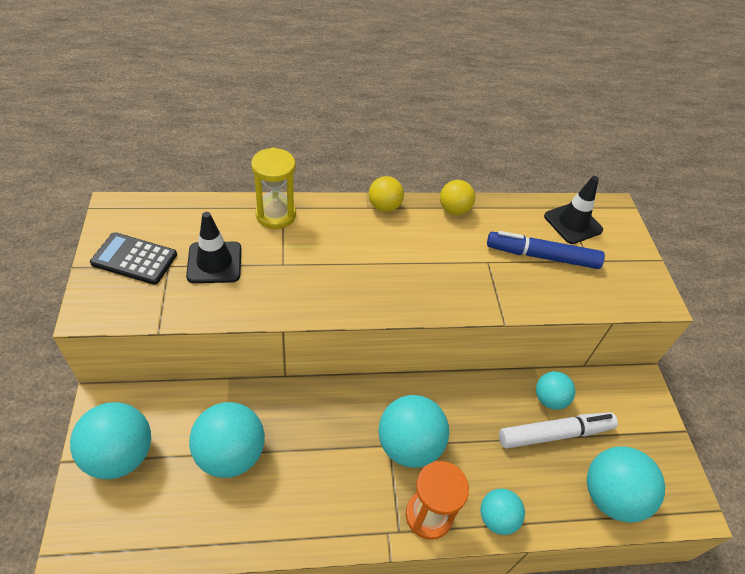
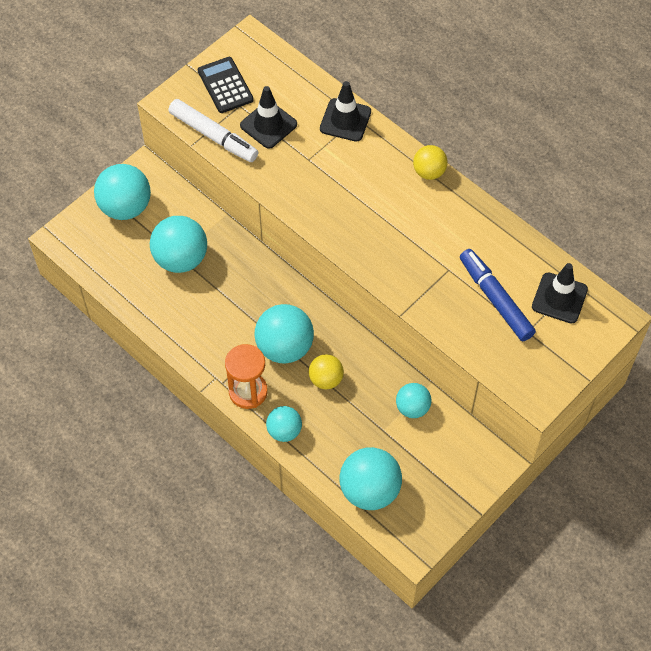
camera: 55 degrees right, 10 degrees up
(276, 215) = (345, 120): yellow hourglass -> black traffic cone
(454, 210) = (478, 214): yellow ball -> yellow ball (326, 379)
(555, 434) = (385, 428): white marker -> white marker (213, 136)

